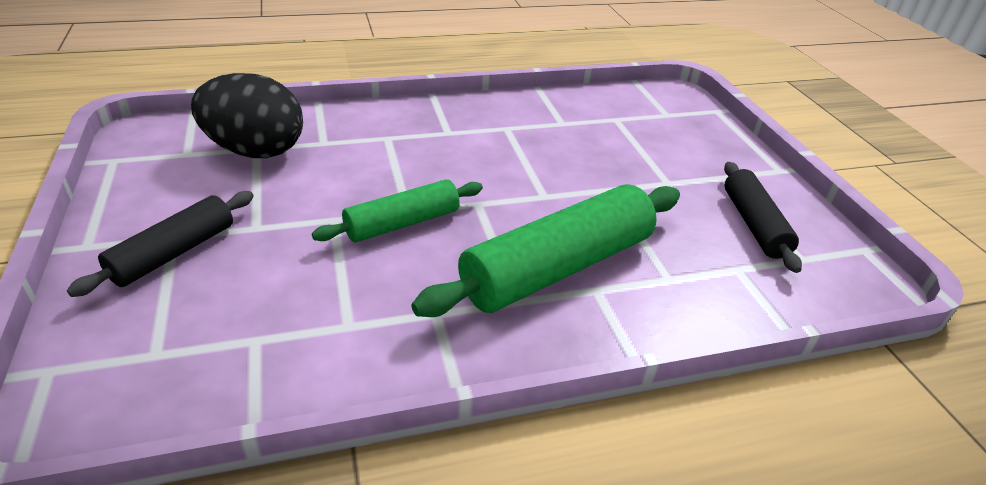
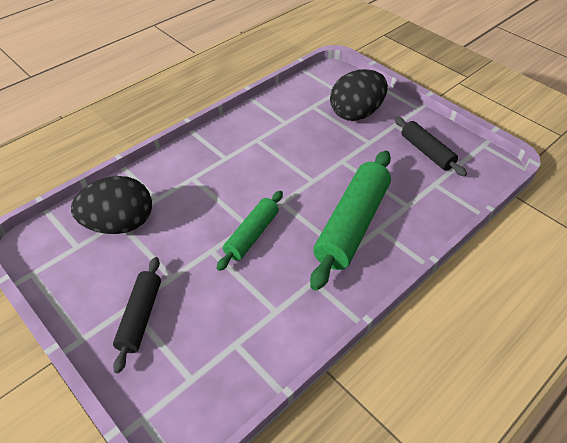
camera: 25 degrees left, 10 degrees up
(674, 145) = (356, 113): none -> black egg

